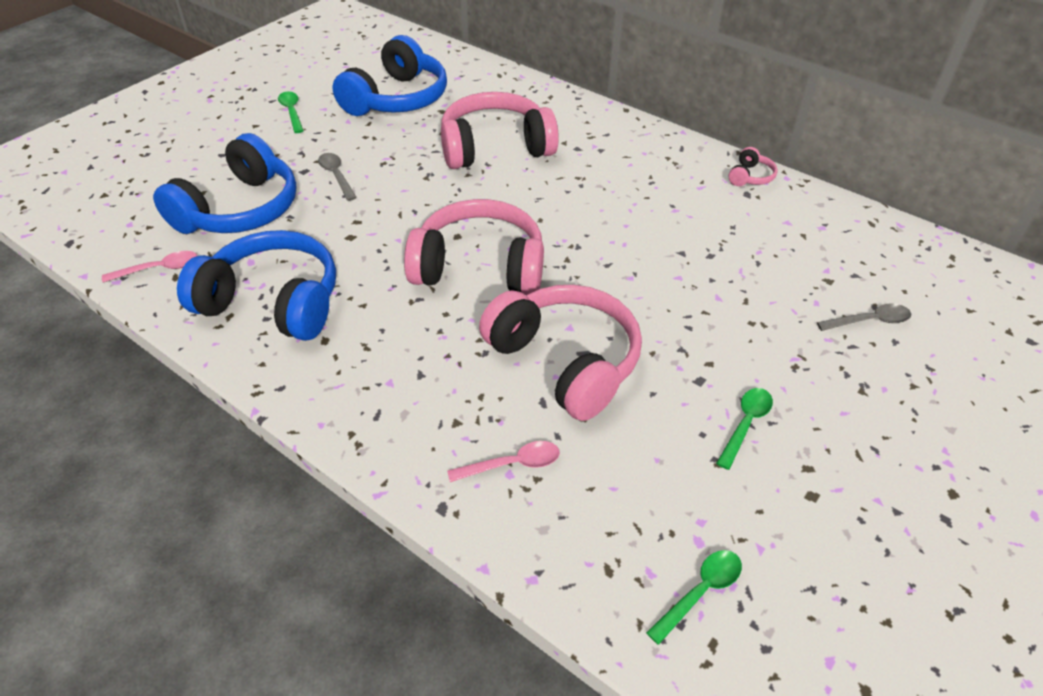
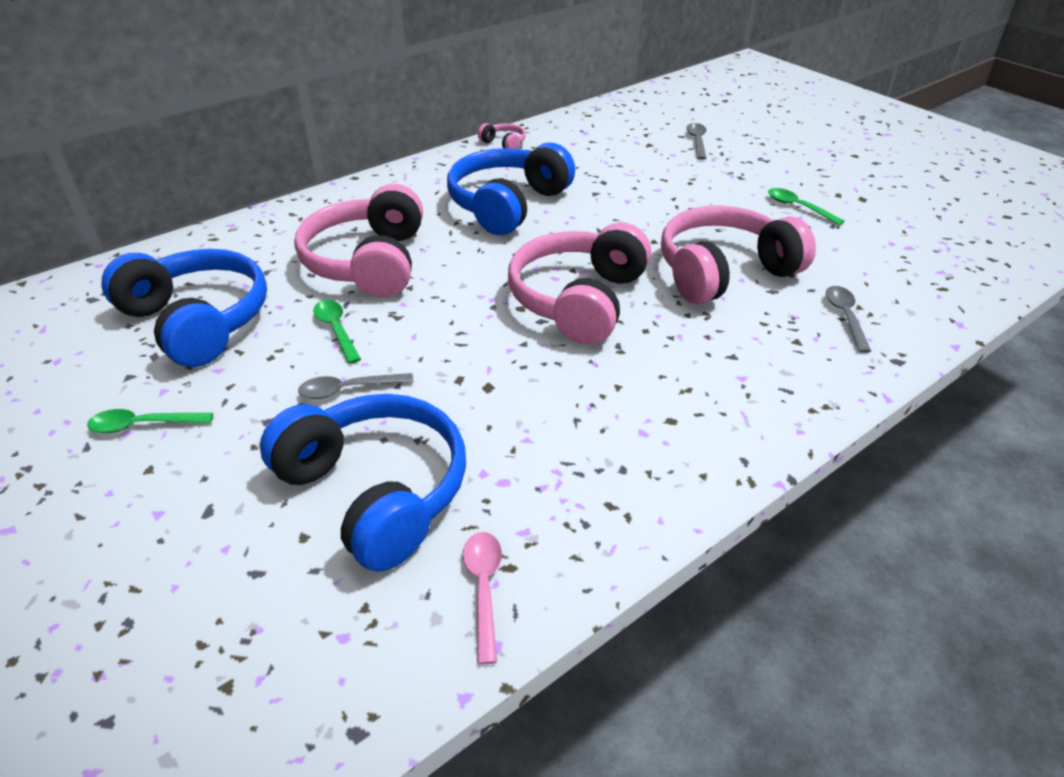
camera: 75 degrees left, 5 degrees down
(273, 302) = (595, 462): blue headphones -> blue headphones (508, 205)
(512, 464) = (845, 317): pink spoon -> grey spoon
(700, 592) = (952, 255): green spoon -> green spoon (336, 330)

